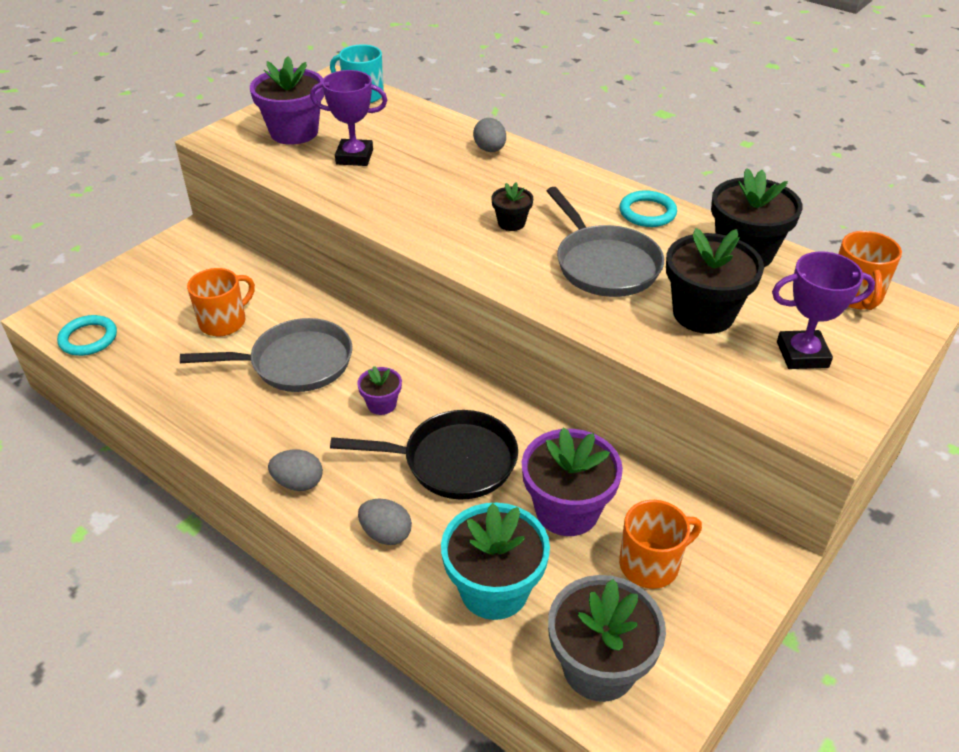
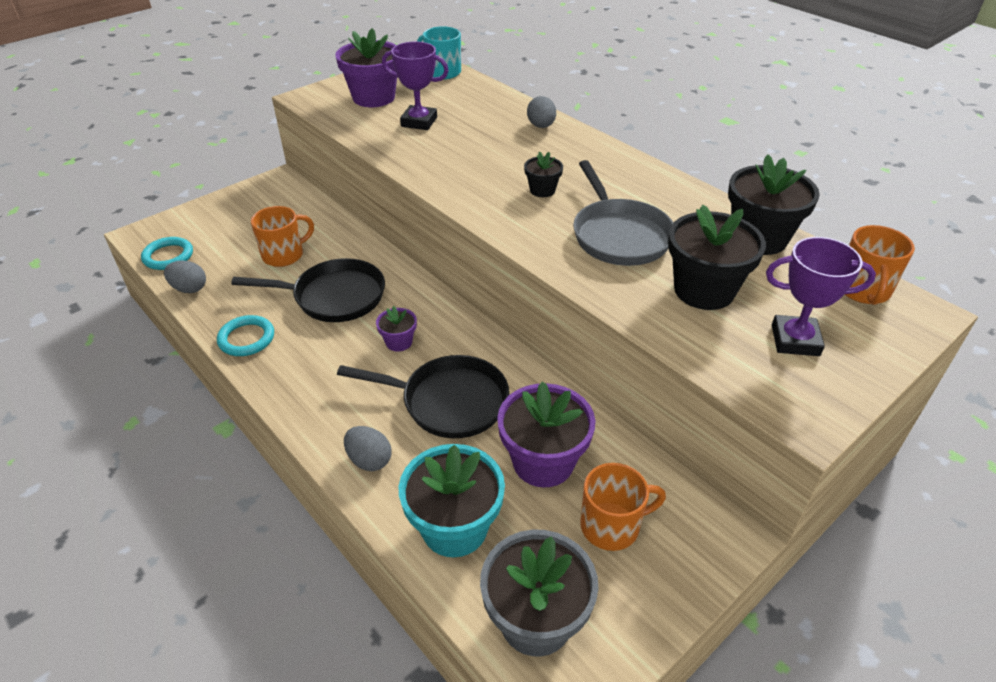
camera: 10 degrees right, 0 degrees up
(295, 363) = (333, 297): grey pan -> black pan
(298, 483) = (305, 402): grey egg -> grey egg (189, 289)
(647, 212) = (673, 193): turquoise ring -> turquoise ring (246, 338)

